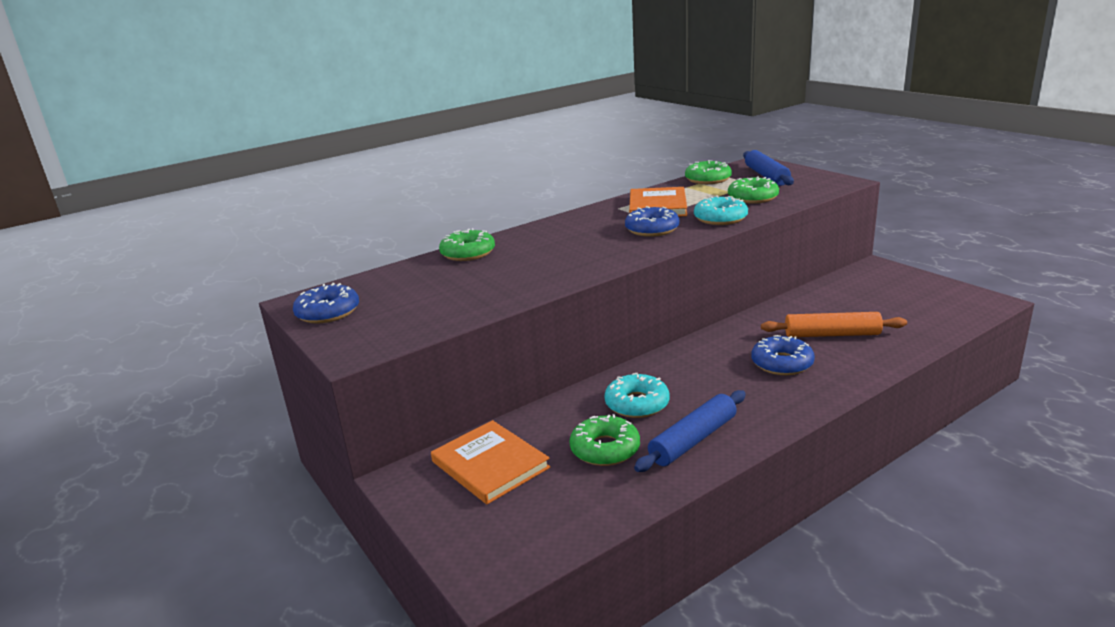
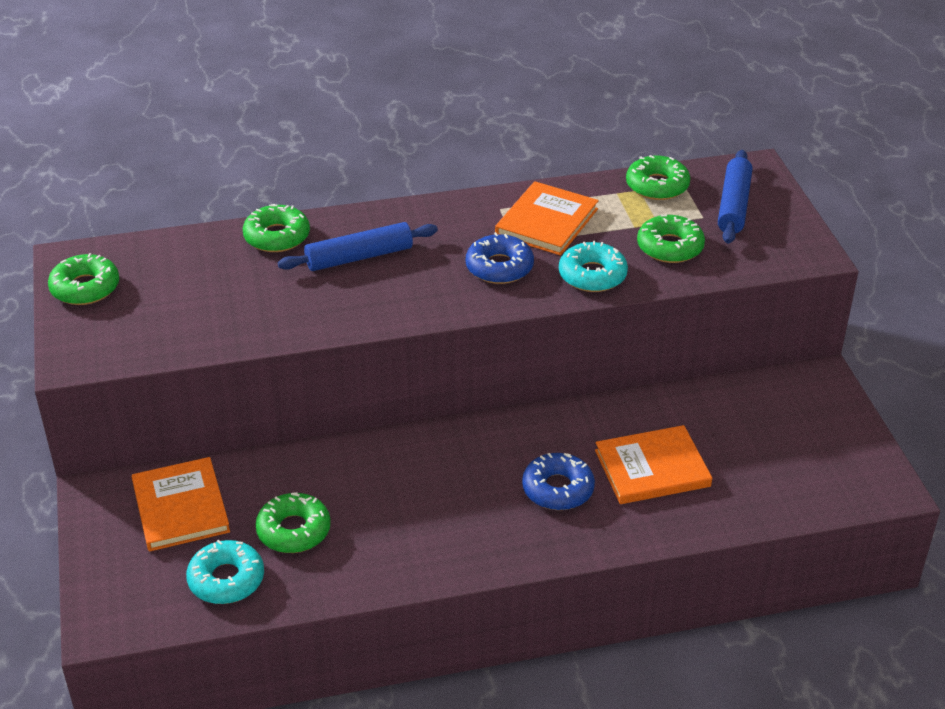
camera: 20 degrees right, 15 degrees up
(328, 312) = (85, 288): blue donut -> green donut
(637, 404) = (367, 486): turquoise donut -> turquoise donut (226, 579)
(693, 440) = (381, 552): blue rolling pin -> blue rolling pin (359, 257)
(832, 334) = (652, 468): orange rolling pin -> orange book

